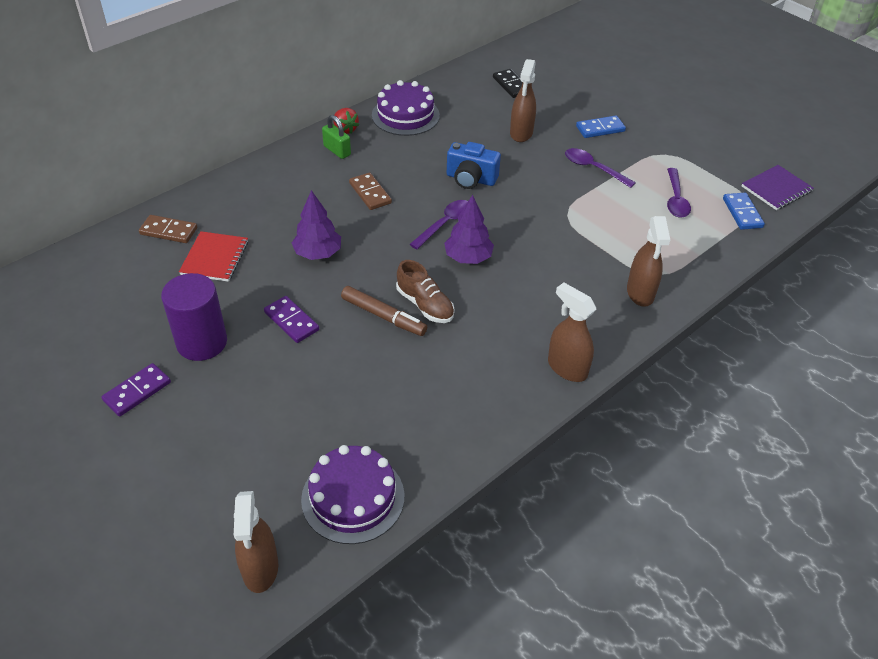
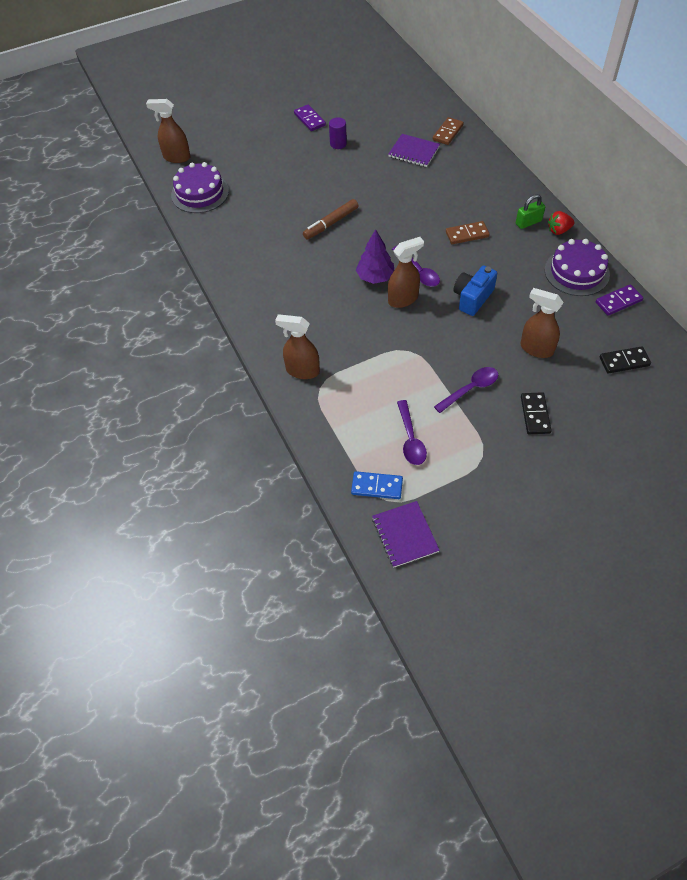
camera: 110 degrees right, 10 degrees up
(202, 342) = (338, 144): purple cylinder -> purple cylinder, size x0.54
(215, 258) = (414, 152): red notebook -> purple notebook
(291, 321) = (342, 181): purple domino -> purple domino (618, 301)
(318, 253) = (404, 199): purple tree -> none
(425, 305) = (334, 245): brown shoe -> none
(567, 368) = (248, 306): brown spray bottle -> brown spray bottle (403, 299)
(600, 129) = (535, 414): blue domino -> black domino
(675, 199) = (410, 439): purple spoon -> purple spoon turned 120 degrees counterclockwise

